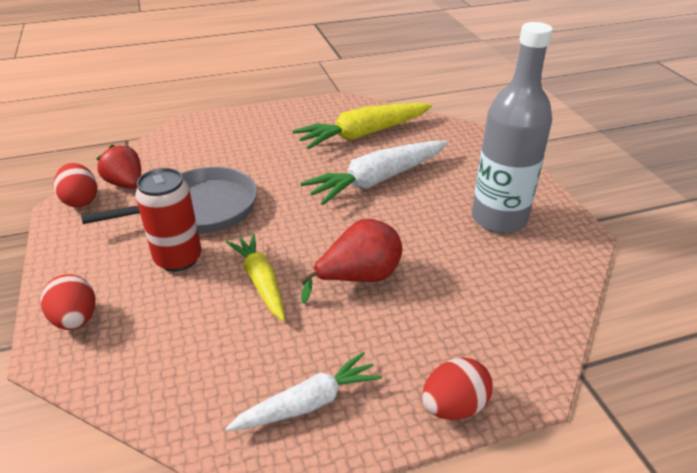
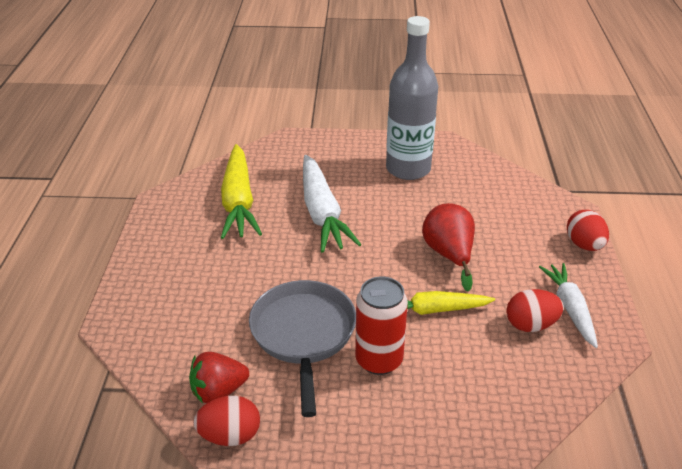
camera: 70 degrees left, 0 degrees up
(76, 319) = (441, 443): red egg -> red egg (530, 325)

